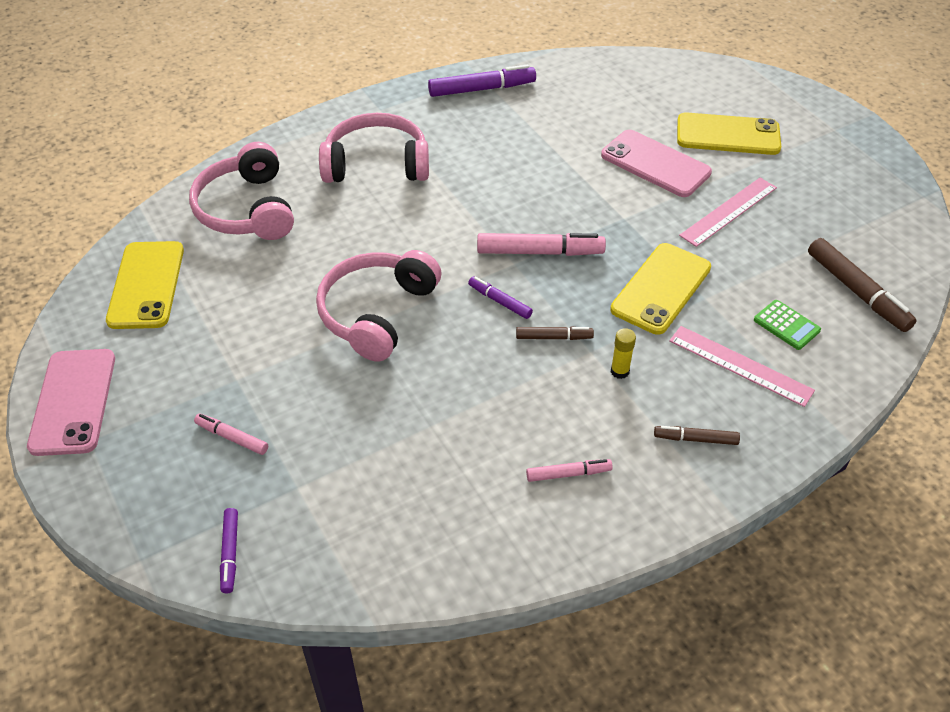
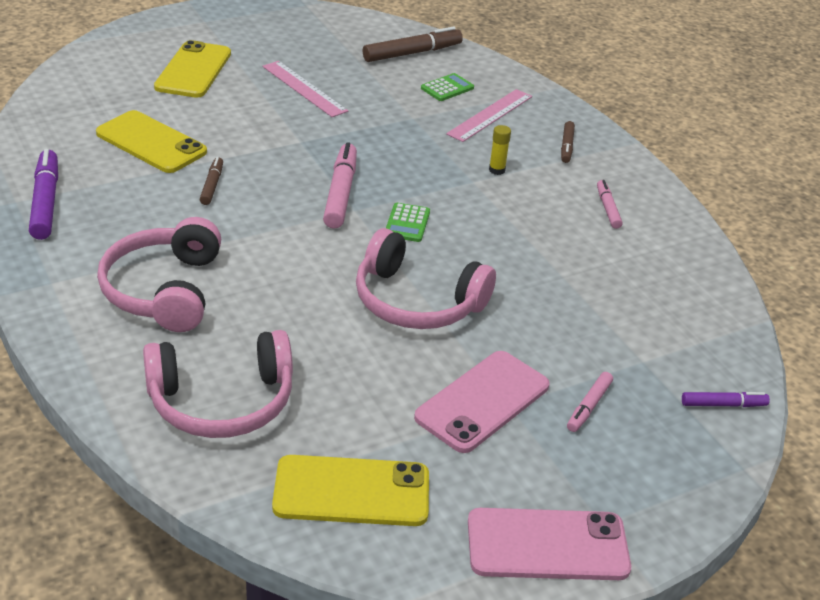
camera: 90 degrees left, 10 degrees down
(499, 301) = (407, 223): purple marker -> green calculator
(554, 337) = (456, 198): brown marker -> brown marker (212, 185)
(655, 164) = (225, 113): pink phone -> pink phone (483, 402)
(661, 289) = (399, 136): yellow phone -> yellow phone (151, 142)

